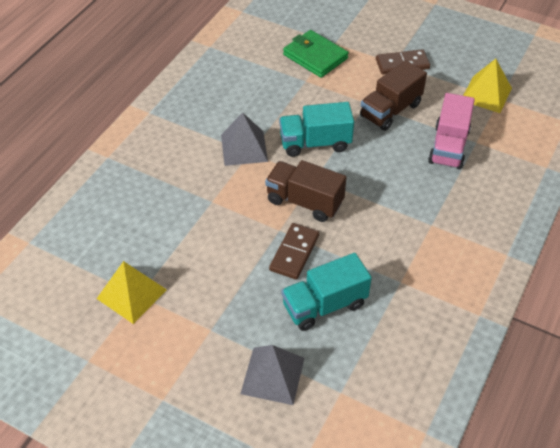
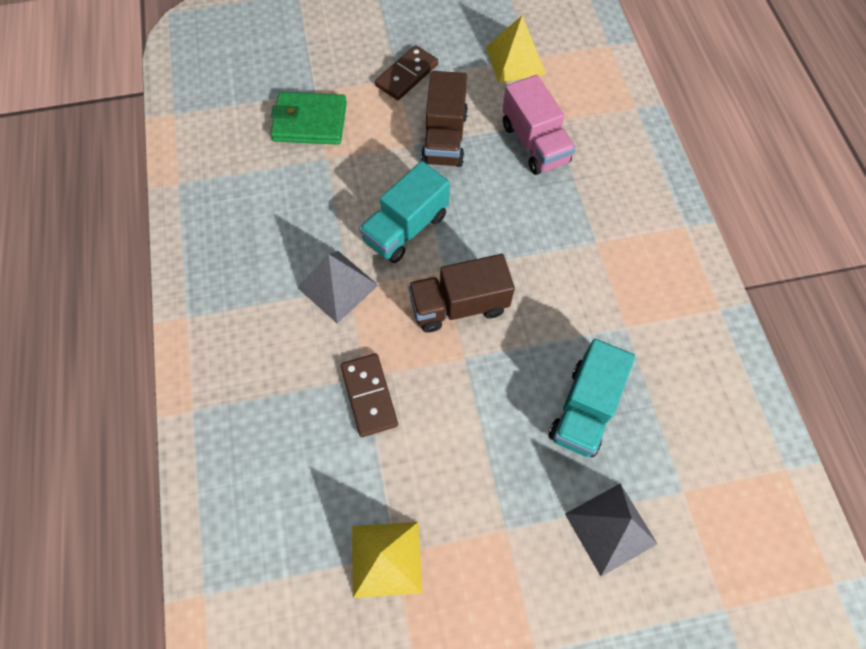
camera: 40 degrees left, 15 degrees up
(294, 253) = (503, 372): brown domino -> brown domino (369, 396)

